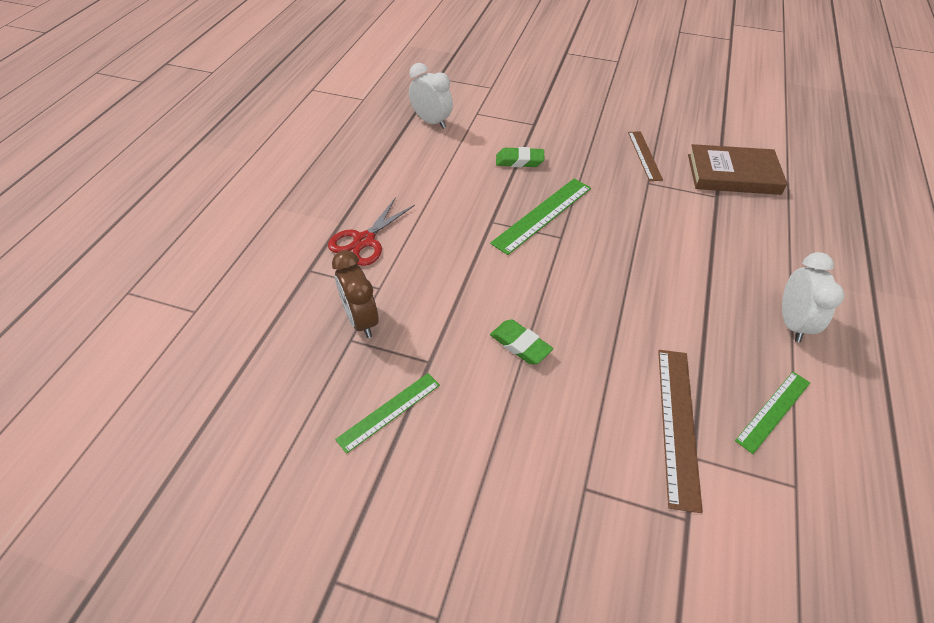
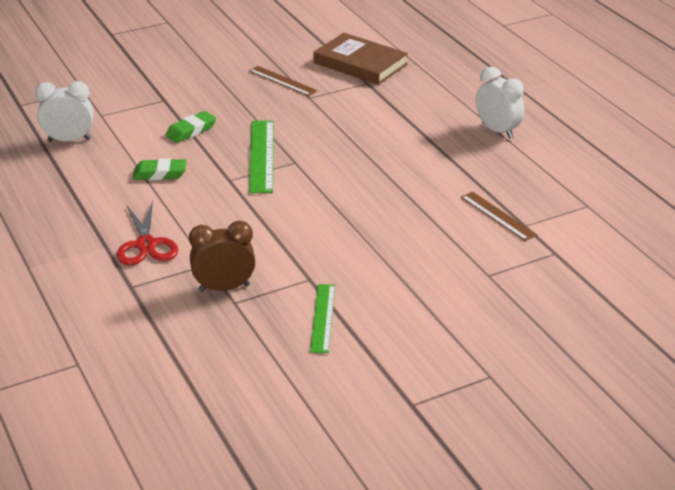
camera: 45 degrees left, 15 degrees down
(361, 320) = (224, 288): brown clock -> brown clock turned 150 degrees clockwise
(520, 345) = (355, 235): green eraser -> green eraser (160, 174)
(678, 424) = (498, 216): brown ruler -> brown ruler, size x0.66
(733, 174) = (360, 63): brown book -> brown book turned 75 degrees clockwise
(773, 411) = (538, 179): green ruler -> none

